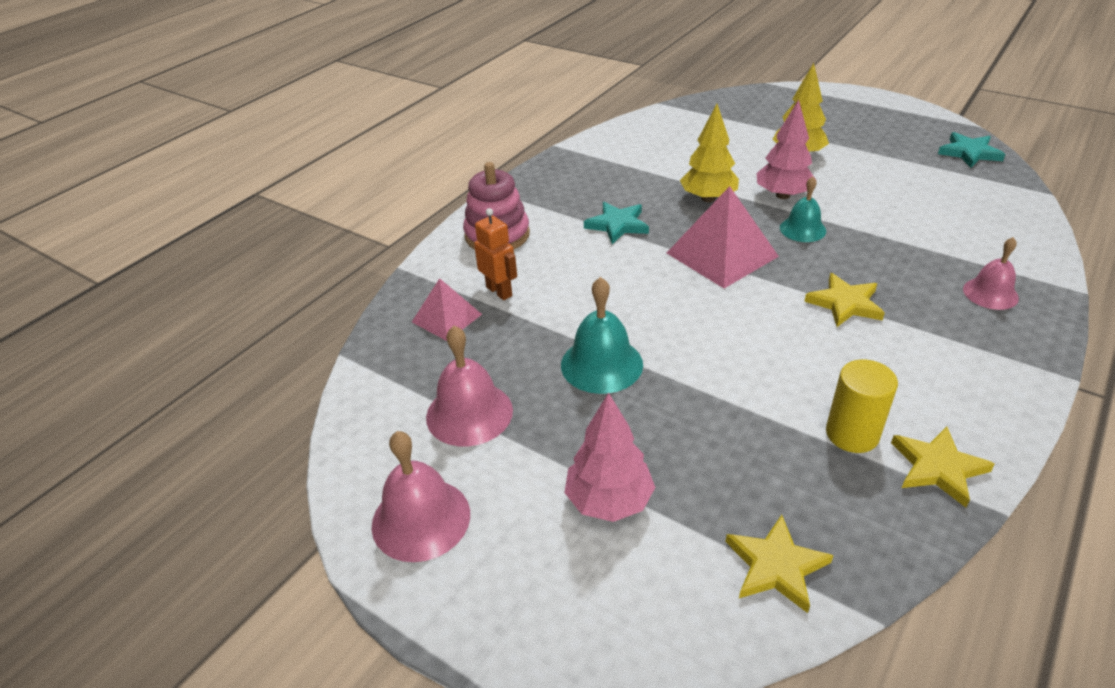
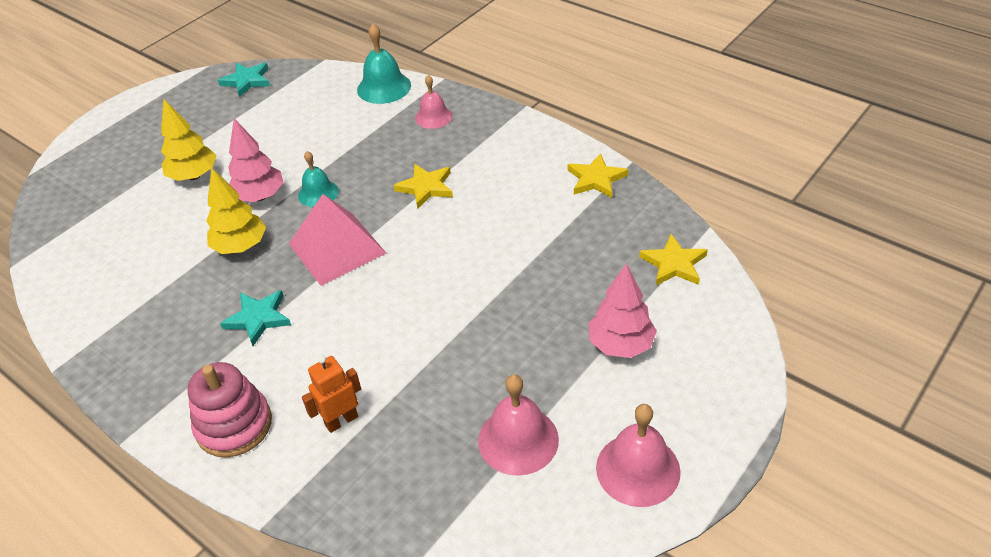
camera: 85 degrees left, 5 degrees up
(446, 318) = (374, 467): pink pyramid -> none
(601, 364) = (469, 342): turquoise bell -> turquoise bell (384, 87)
(852, 434) = (564, 210): yellow cylinder -> none

